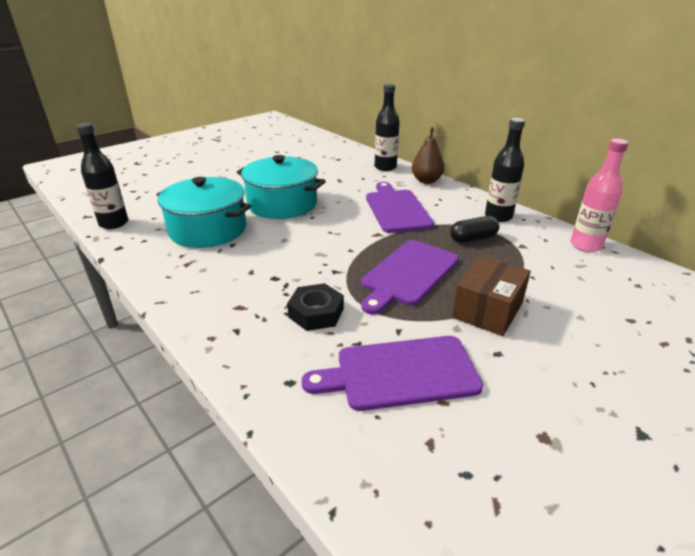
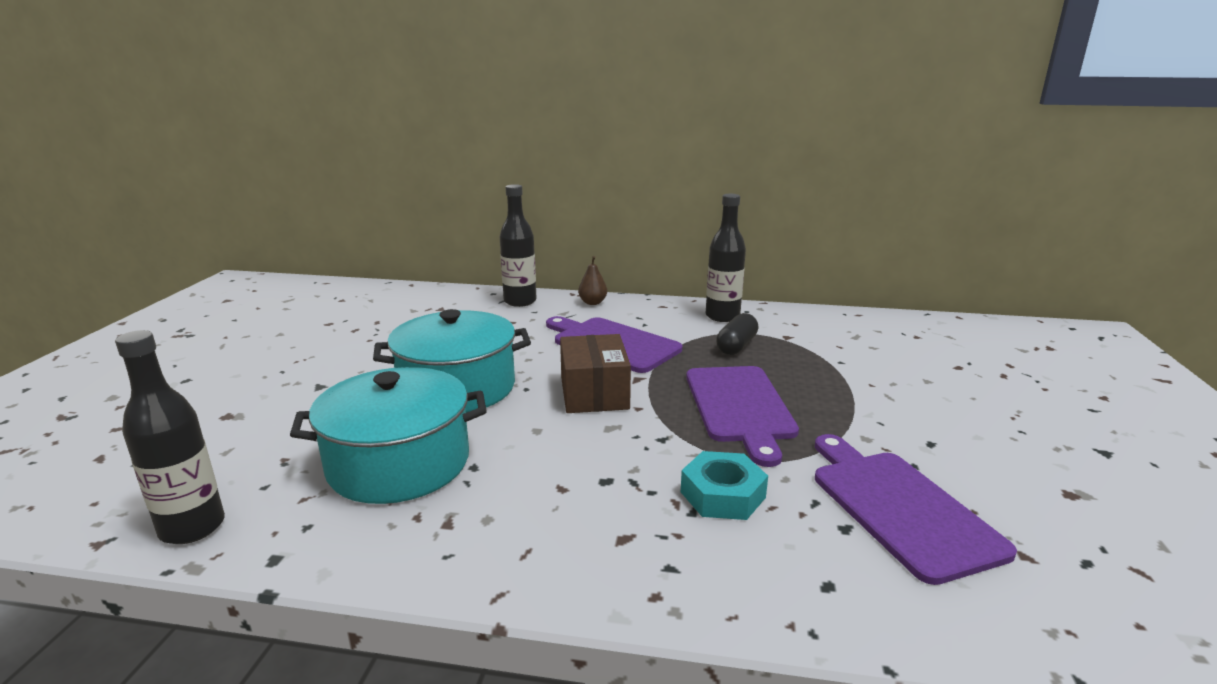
camera: 40 degrees left, 10 degrees down
(316, 313) = (722, 494): black nut -> turquoise nut
(400, 373) = (899, 508): purple cutting board -> purple cutting board turned 120 degrees clockwise
(426, 181) = (592, 302): brown pear -> brown pear, size x0.65
(487, 310) = (860, 408): brown box -> brown box (594, 393)
(585, 245) = (831, 317): pink bottle -> none

